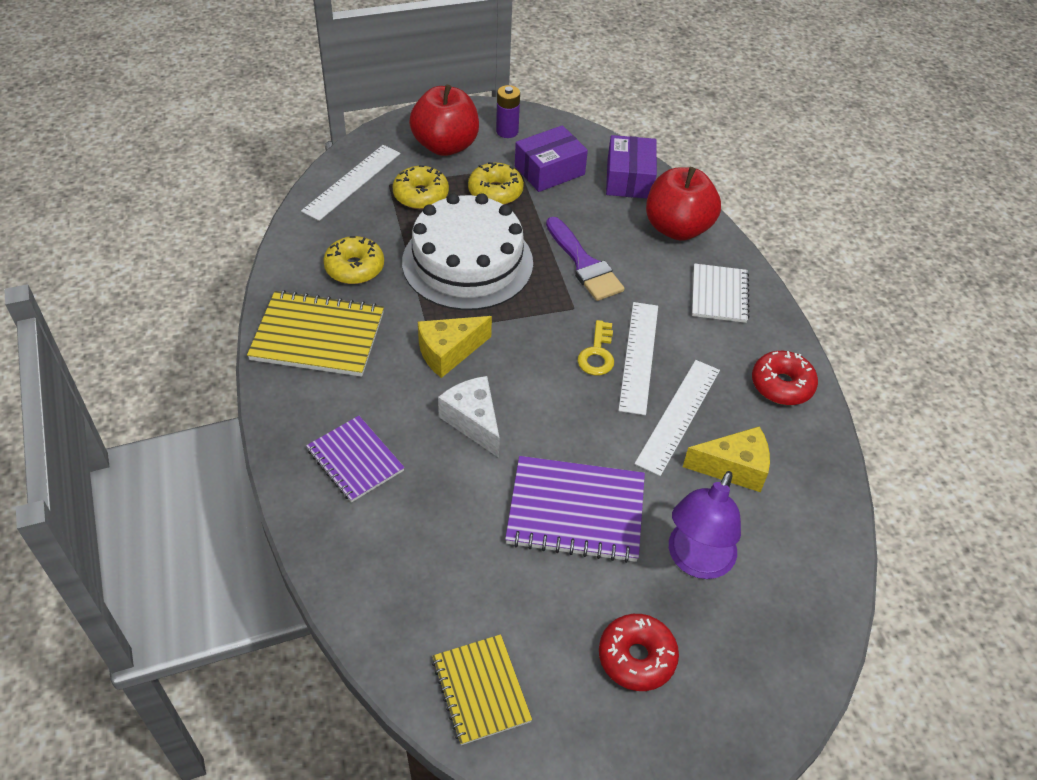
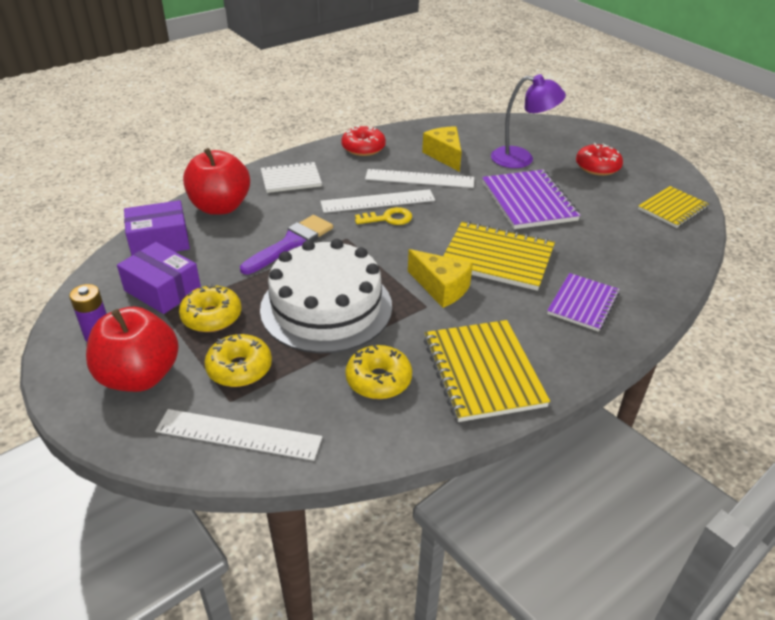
camera: 110 degrees left, 10 degrees down
(473, 421) = (497, 258): white cheese -> yellow notebook

